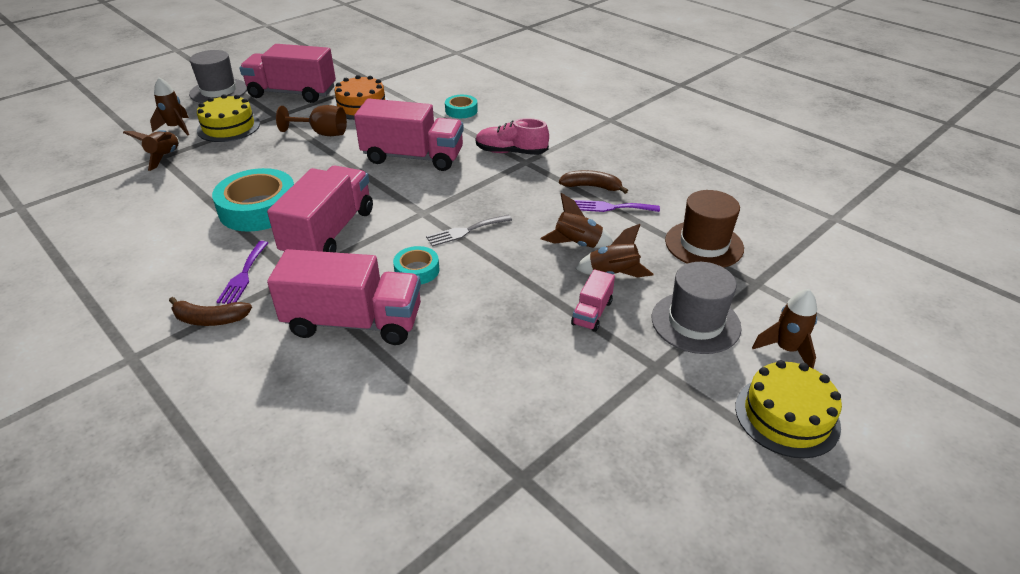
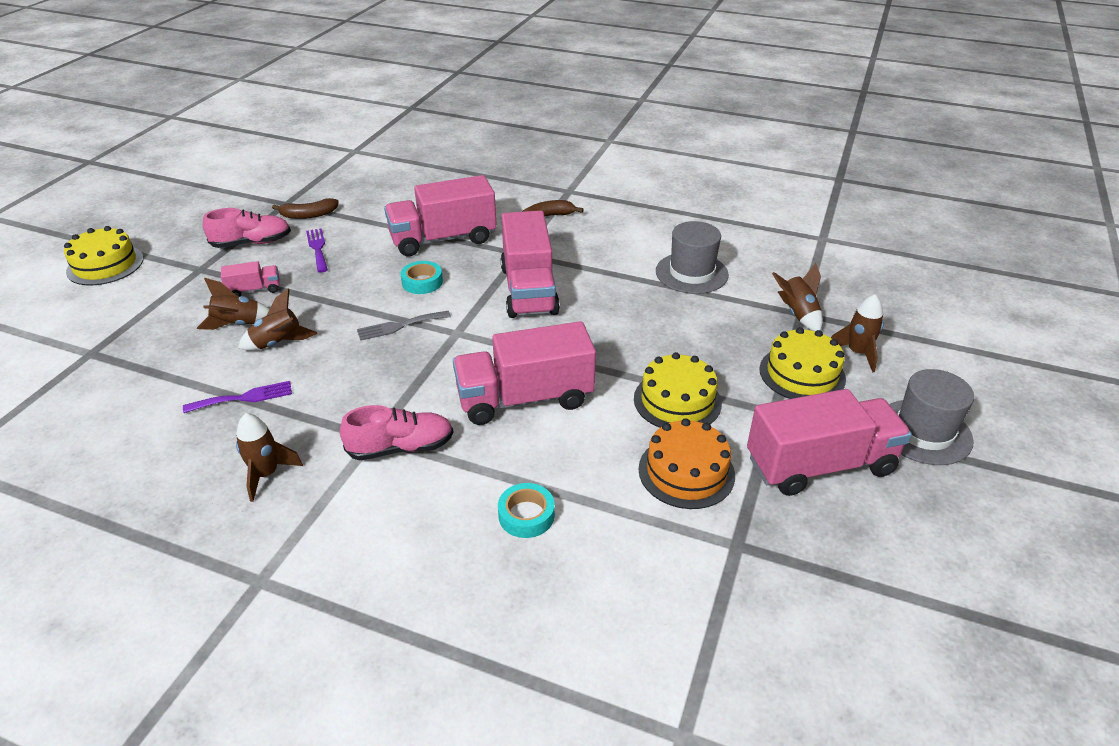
camera: 155 degrees right, 0 degrees up
(243, 275) = (560, 244): purple fork -> purple fork (318, 248)
(259, 208) = (620, 292): turquoise tape -> none
(322, 133) = (677, 401): brown goblet -> yellow cake
(465, 231) = (399, 326): grey fork -> grey fork turned 150 degrees counterclockwise
(587, 395) = (252, 243): none -> pink shoe
(591, 187) = (273, 421): brown banana -> brown banana (308, 215)
(592, 313) = (254, 290): pink truck -> pink truck turned 75 degrees clockwise
(695, 322) = (161, 305): grey hat -> grey hat (691, 273)
(704, 244) = (136, 380): brown hat -> none
(786, 349) = (86, 304): brown rocket -> brown rocket (266, 474)

